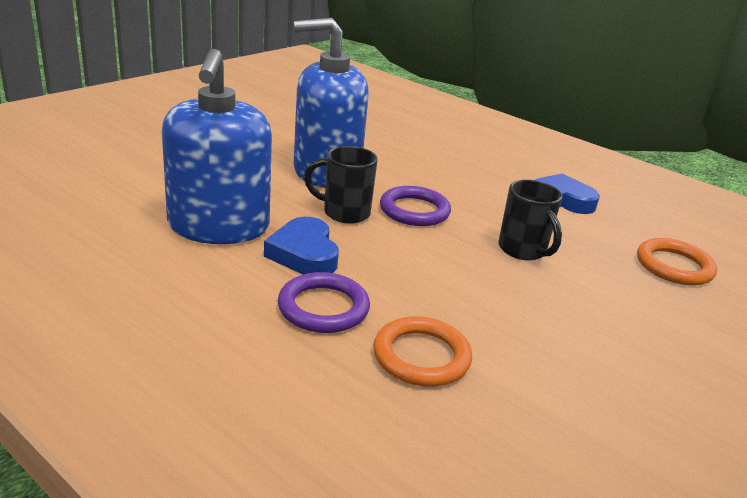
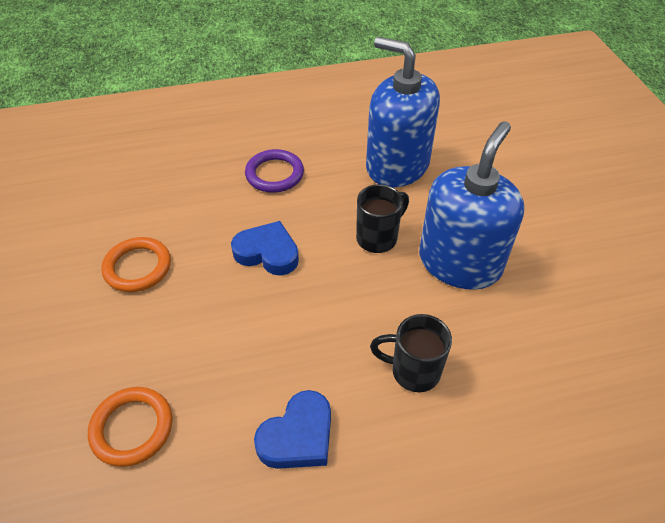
camera: 130 degrees right, 20 degrees up
(304, 253) = (336, 191): blue heart -> blue heart (267, 252)
(414, 210) = (355, 286): purple ring -> none
(421, 356) = (202, 191): orange ring -> orange ring (138, 267)
(523, 250) = (246, 321): black mug -> black mug (413, 371)

